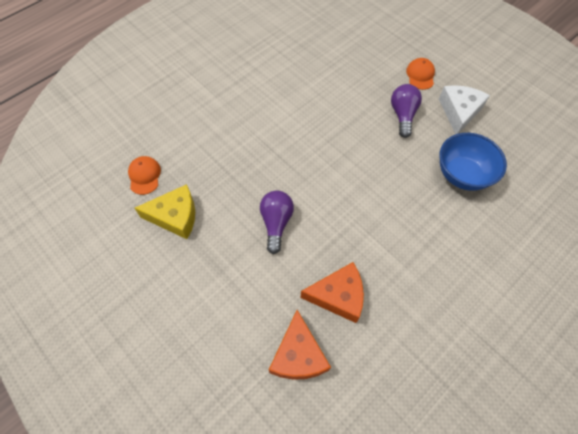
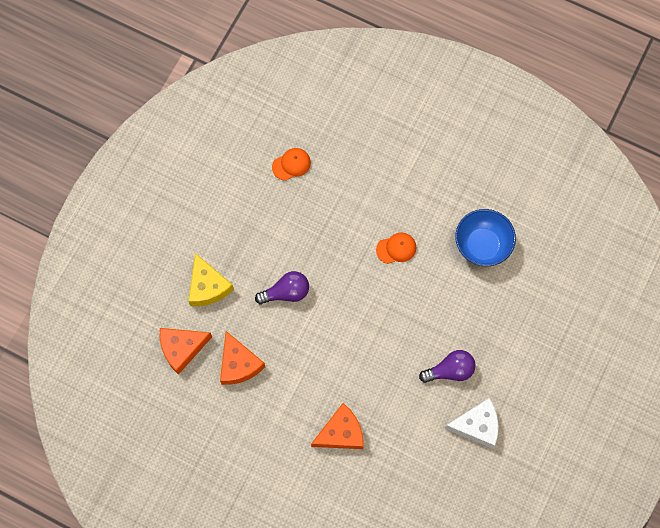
camera: 70 degrees right, 10 degrees up
(175, 216) = (262, 208): yellow cheese -> yellow cheese (207, 287)
(420, 75) = (513, 376): orange cap -> orange cap (396, 248)
(441, 220) = (341, 433): none -> orange cheese
(462, 175) = (398, 442): blue bowl -> blue bowl (482, 245)

